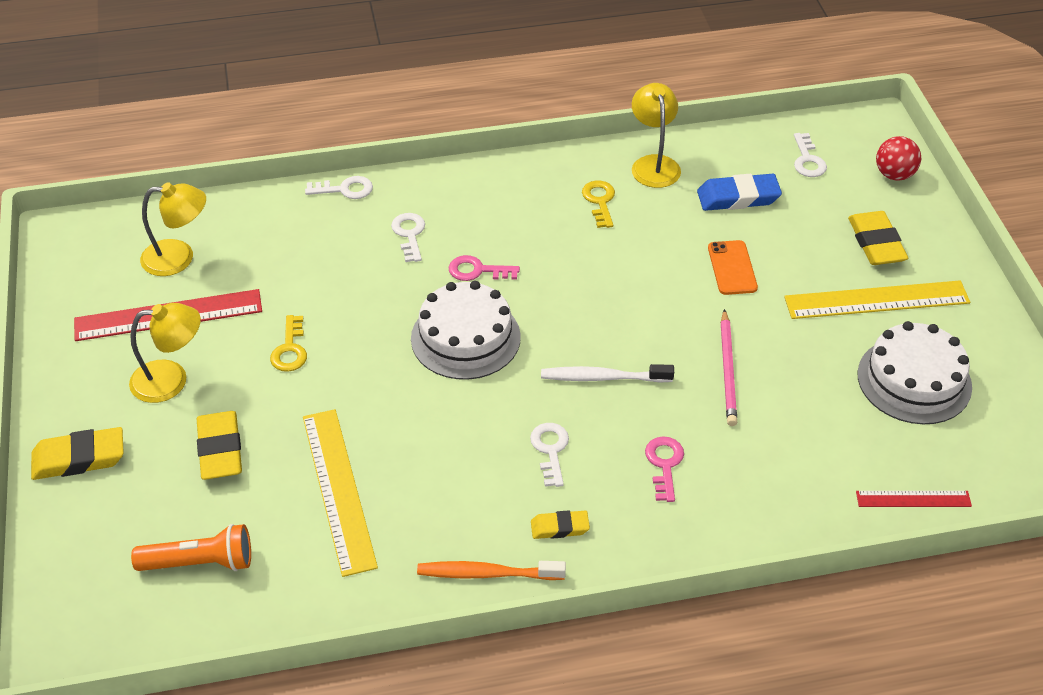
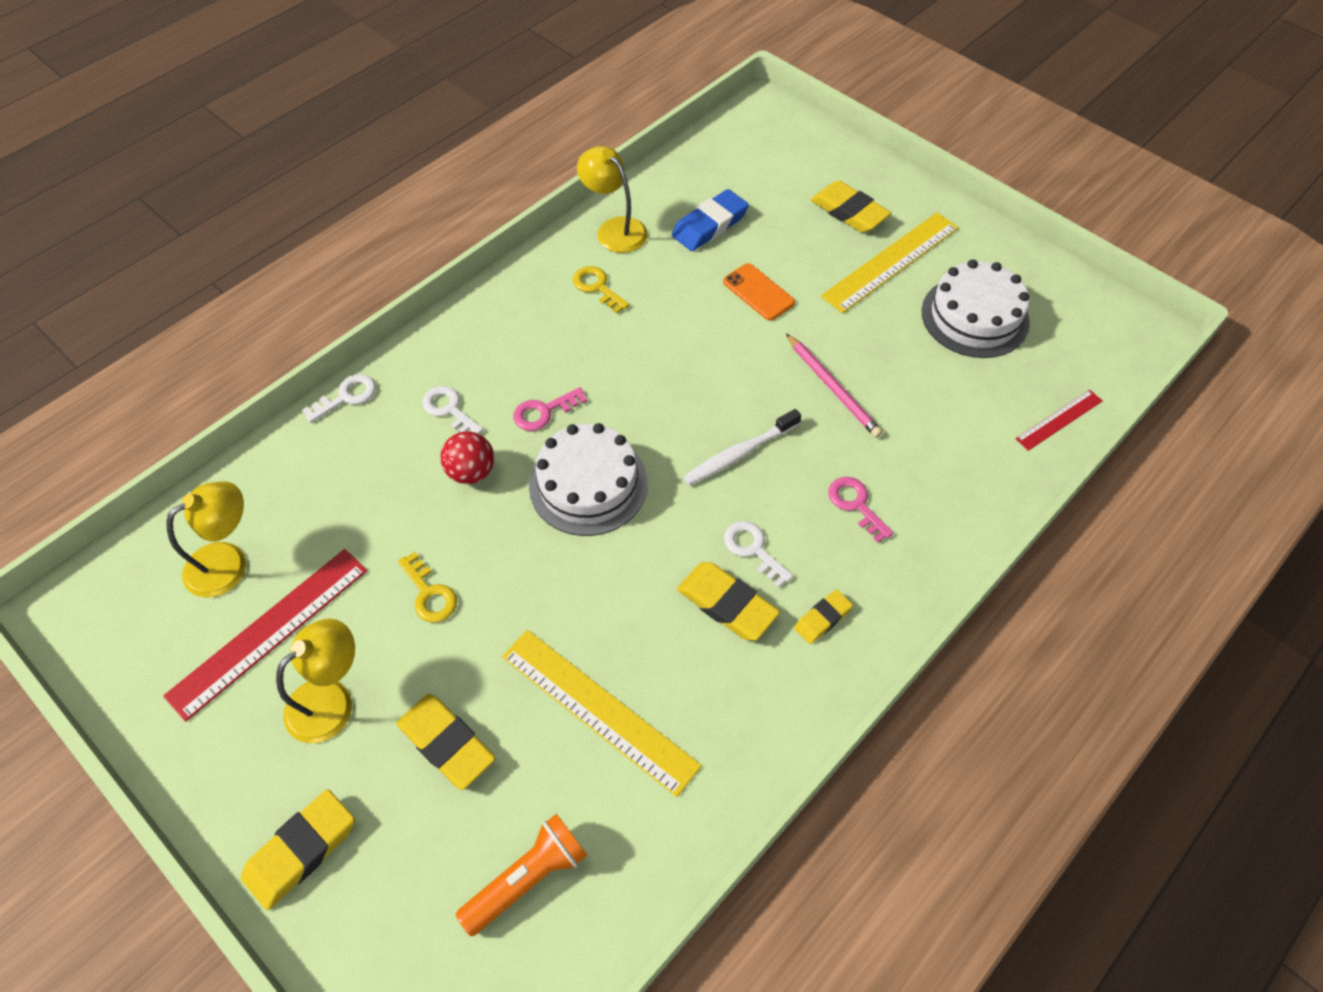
camera: 35 degrees left, 10 degrees up
(487, 574) = (800, 704): orange toothbrush -> none
(494, 476) = (727, 604): none -> yellow eraser
(808, 160) = (737, 164): white key -> none
(894, 175) = (813, 145): red ball -> red ball (471, 472)

